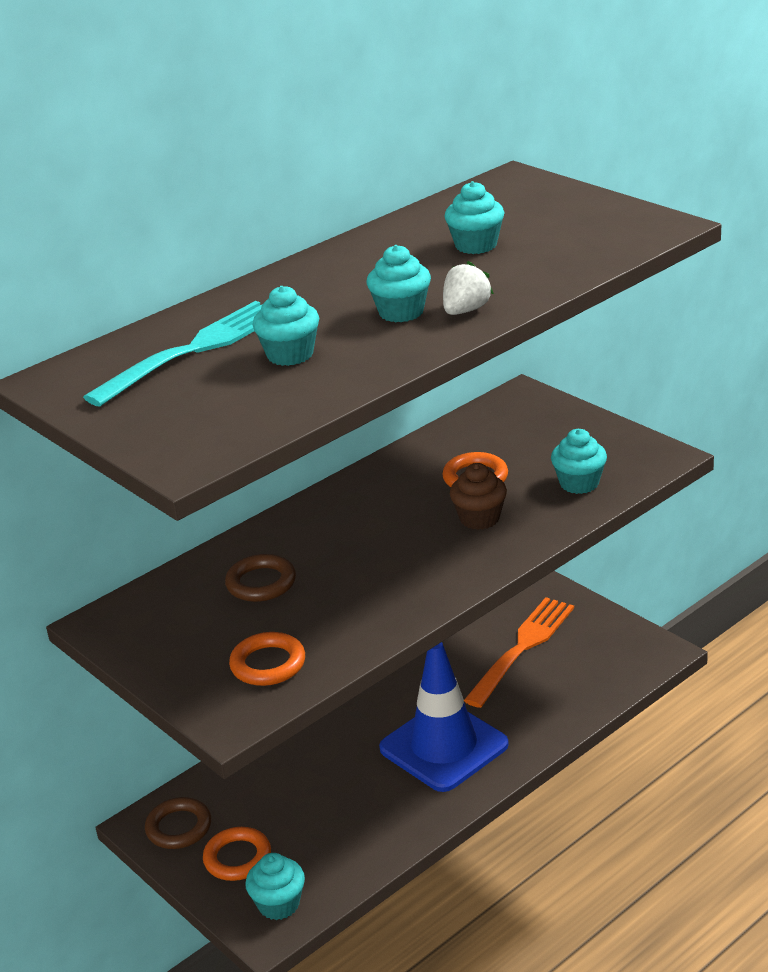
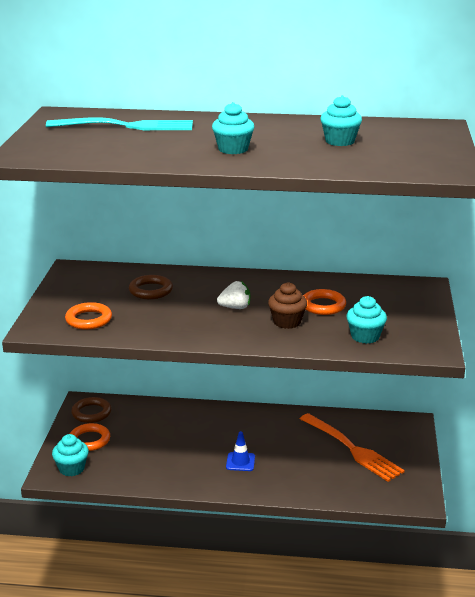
camera: 45 degrees right, 5 degrees down
(290, 355) = (150, 143): turquoise cupcake -> none
(443, 746) = (240, 462): blue traffic cone -> blue traffic cone, size x0.41
(465, 311) = (258, 161): white strawberry -> white strawberry (235, 307)
(522, 649) = (351, 449): orange fork -> orange fork turned 60 degrees clockwise

